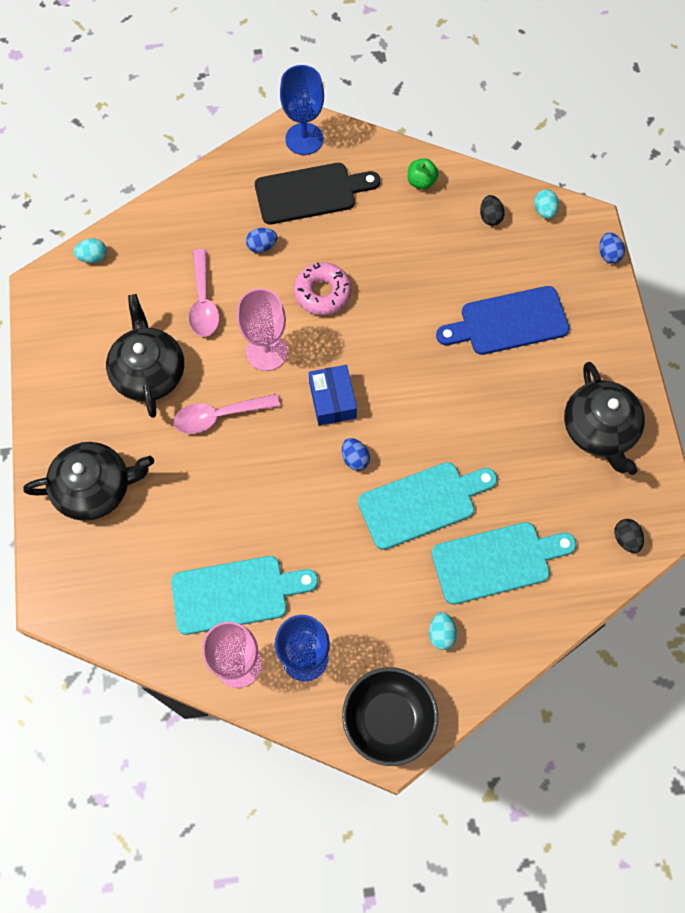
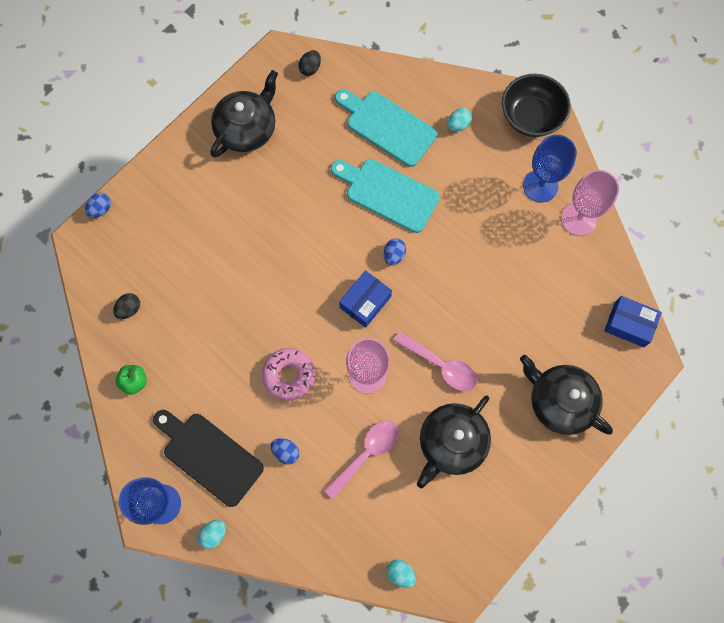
camera: 130 degrees left, 5 degrees up
(98, 613) = (629, 324): none -> blue box
(236, 594) = (541, 254): turquoise cutting board -> none
(508, 322) = (210, 235): blue cutting board -> none
(544, 211) = (94, 276): turquoise egg -> turquoise egg (213, 534)

